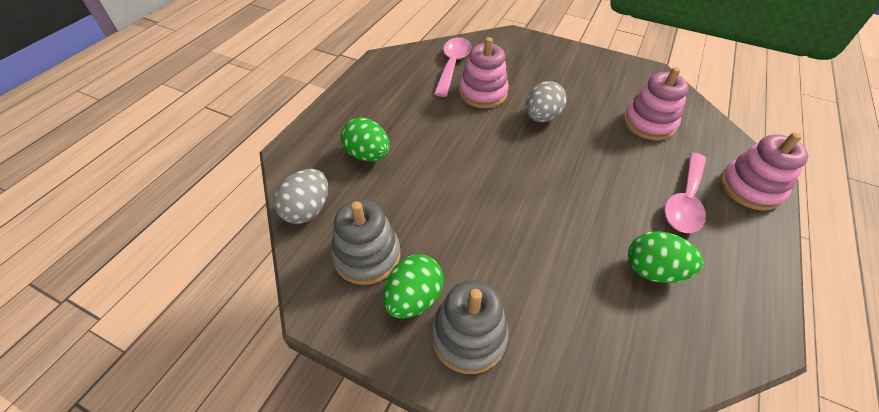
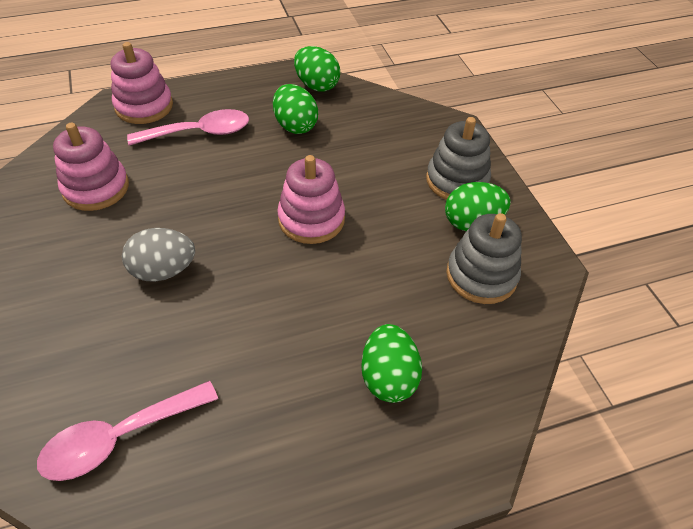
camera: 135 degrees left, 0 degrees up
(307, 210) = (505, 360): grey egg -> none
(483, 93) = (163, 353): pink stacking toy -> pink stacking toy (311, 219)
(723, 340) = (316, 85): none -> green egg

